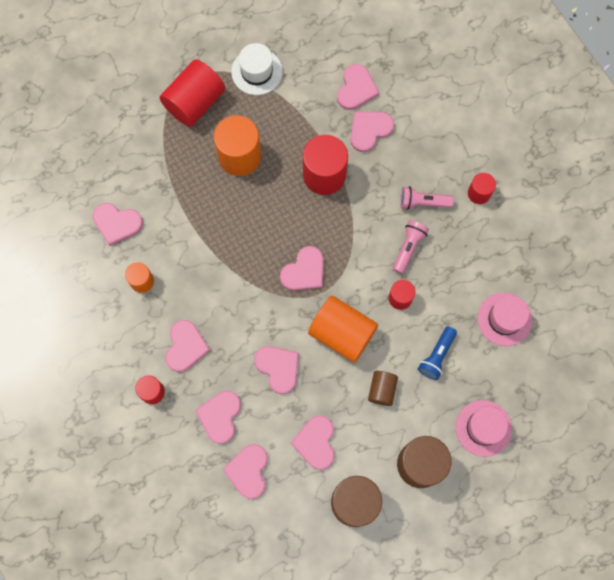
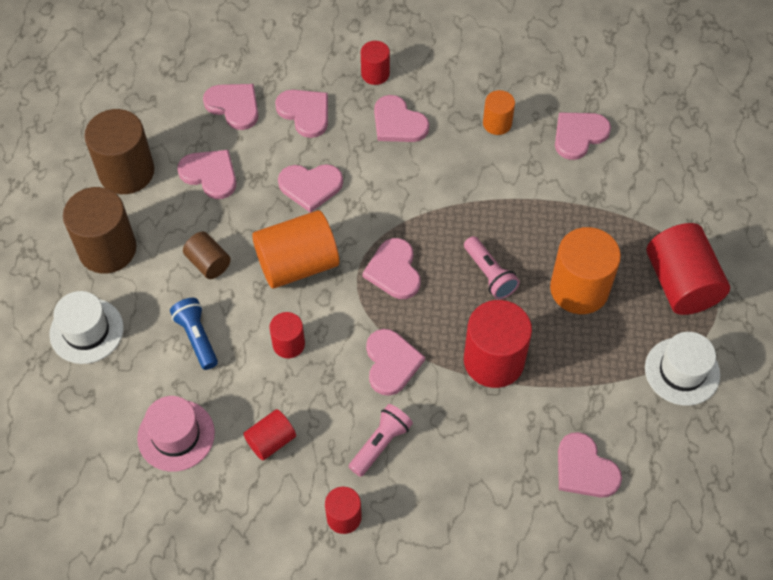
camera: 125 degrees right, 15 degrees down
(369, 130) = (517, 447): pink heart -> pink heart (391, 363)
(408, 248) = (338, 391): pink flashlight -> pink flashlight (489, 274)
(466, 263) = (271, 441): none -> red cylinder
(483, 428) = (86, 331): pink hat -> white hat

